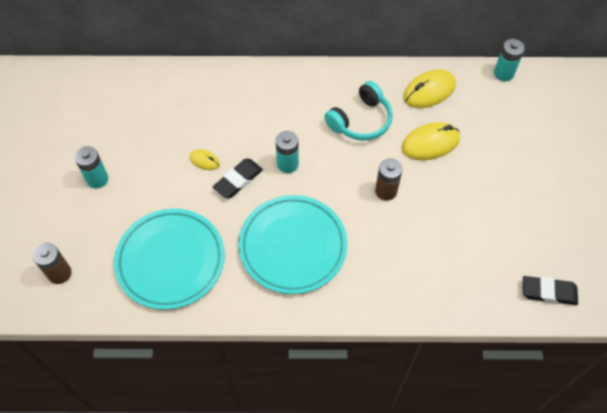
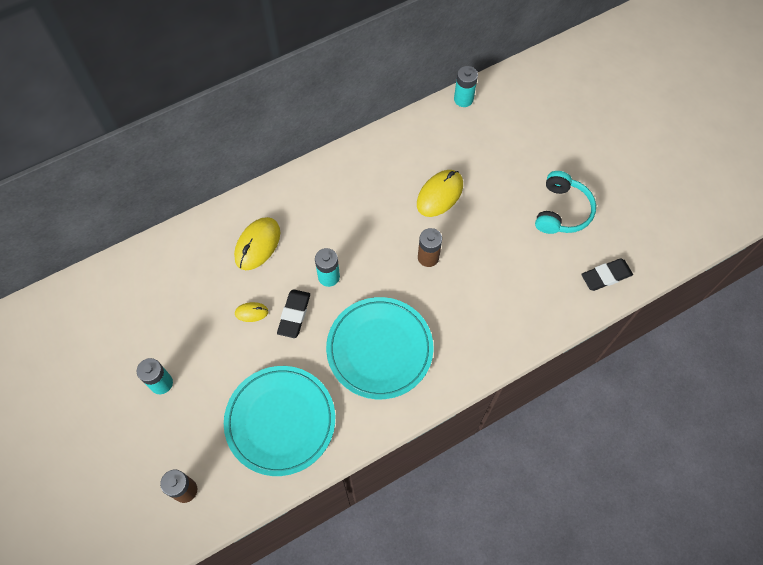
camera: 30 degrees left, 5 degrees up
(361, 120) = (368, 203): turquoise headphones -> turquoise headphones (561, 211)
(429, 91) = (410, 146): yellow mouse -> yellow mouse (257, 245)

